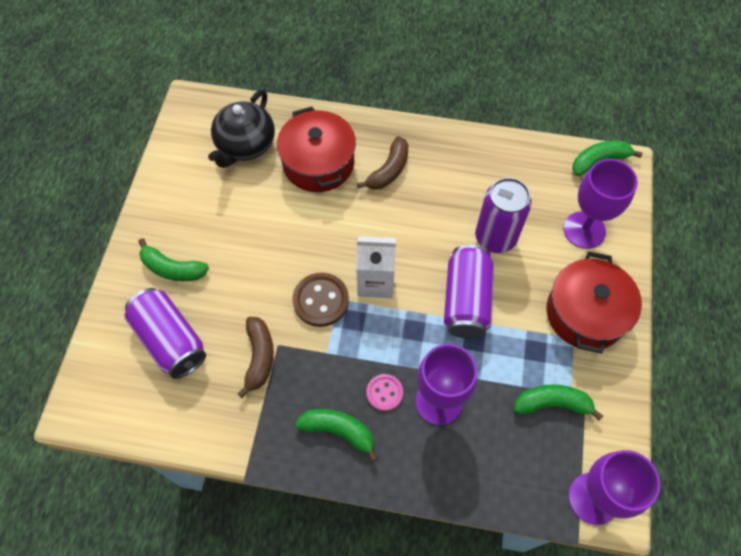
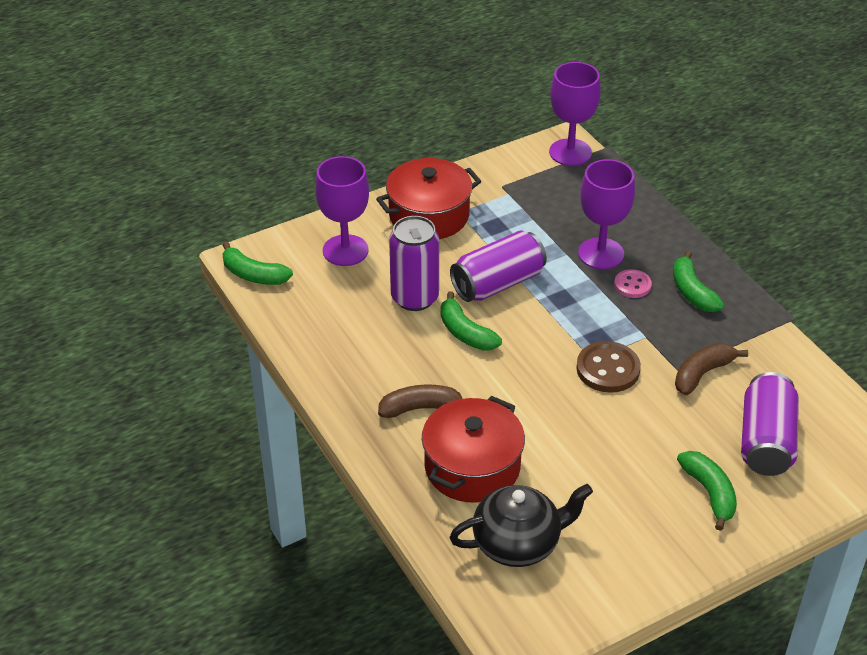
camera: 130 degrees left, 20 degrees down
(375, 281) = (548, 346): white carton -> none
(552, 403) = (526, 199): green banana -> green banana (465, 333)

